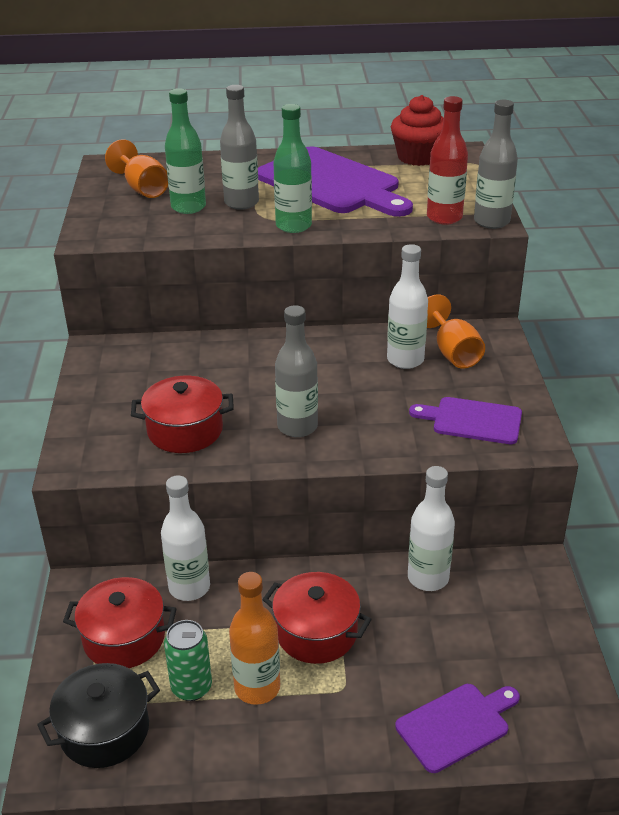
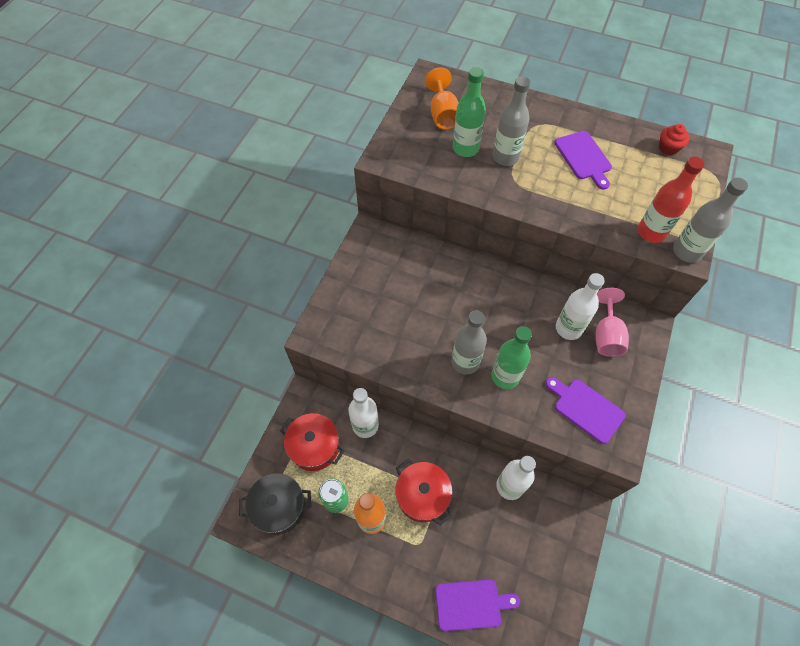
camera: 25 degrees right, 25 degrees up
(185, 430) = (393, 334): red pot -> none
(293, 226) = (531, 199): green bottle -> green bottle (505, 376)
(332, 183) = (584, 157): purple cutting board -> purple cutting board, size x0.54
(418, 157) = (668, 148): red cupcake -> red cupcake, size x0.57
(453, 353) = (606, 335): orange goblet -> pink goblet

